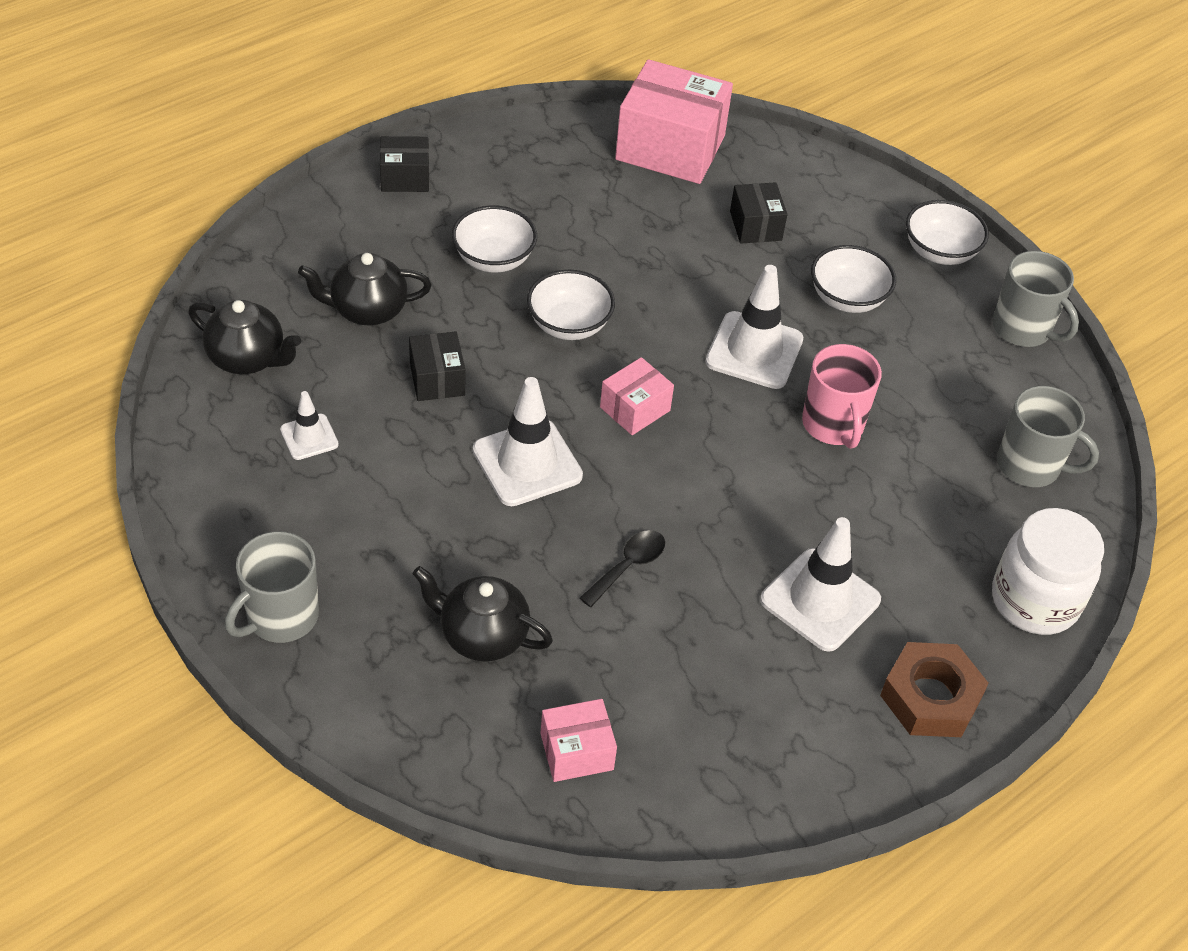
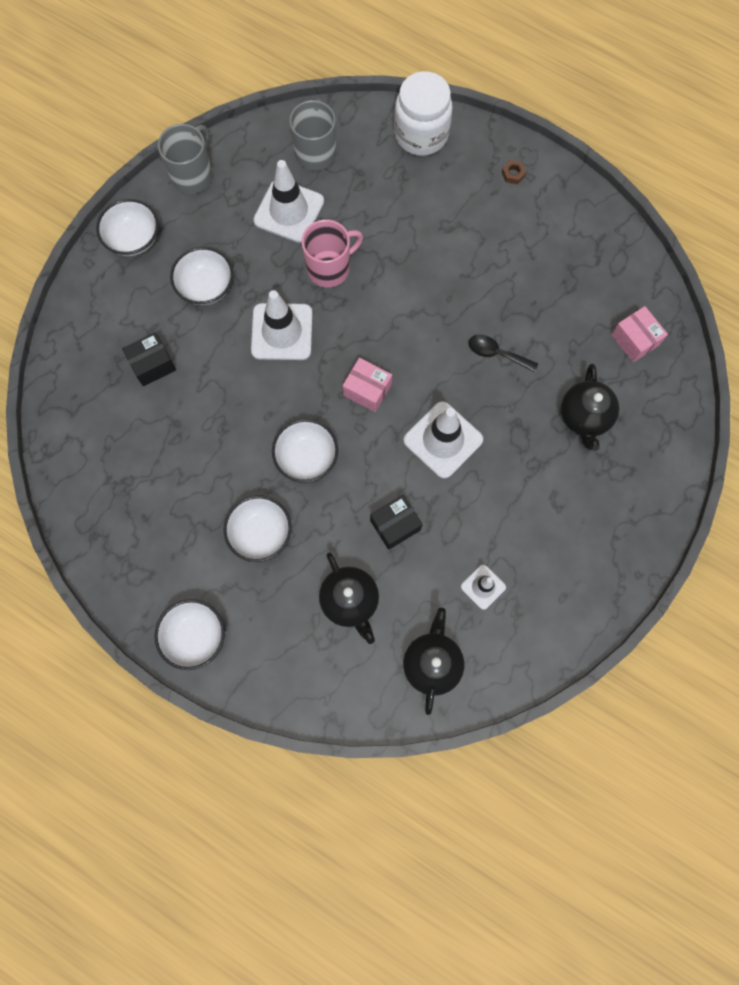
camera: 105 degrees left, 25 degrees up
(281, 617) = (627, 537): grey mug -> none
(405, 177) = (194, 636): black box -> white bowl
(670, 147) = (83, 450): pink box -> none
(820, 600) = (472, 243): white traffic cone -> white traffic cone (289, 211)
(930, 697) = (513, 174): brown nut -> brown nut, size x0.41

